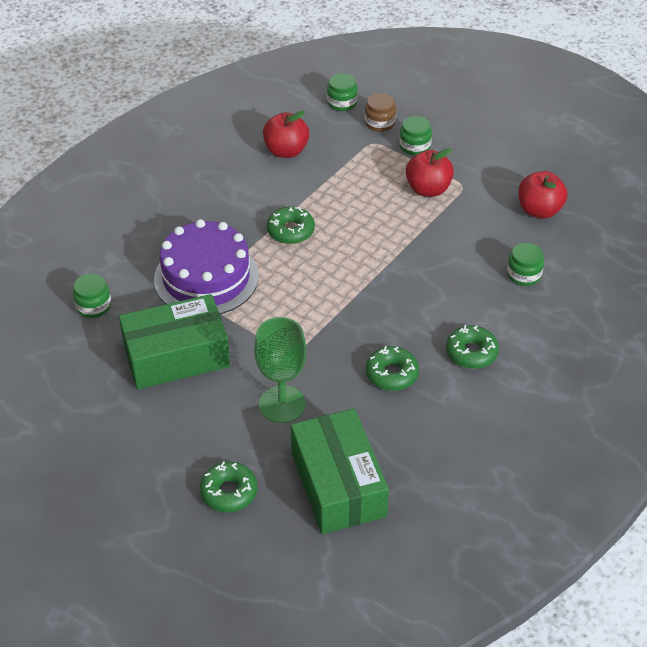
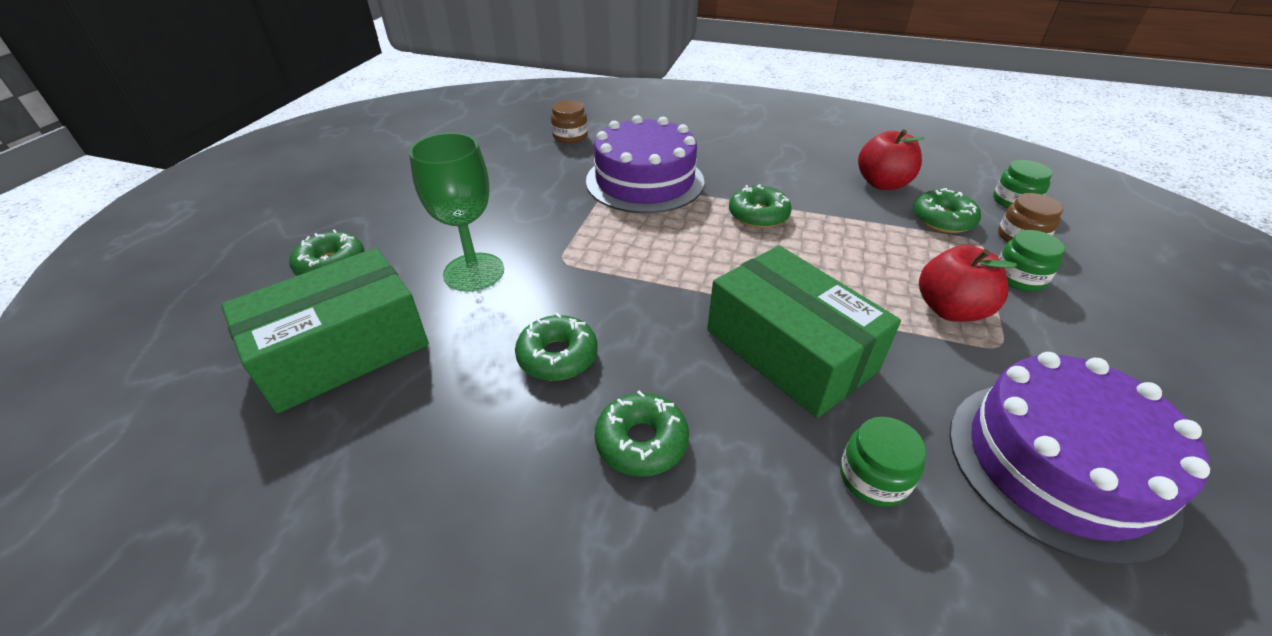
camera: 70 degrees right, 5 degrees down
(93, 306) = (570, 136): green jar -> brown jar
(176, 356) = (524, 189): green box -> green box (790, 350)
(344, 145) = (942, 219): none -> green donut
(539, 210) = (1058, 464): red apple -> purple cake

